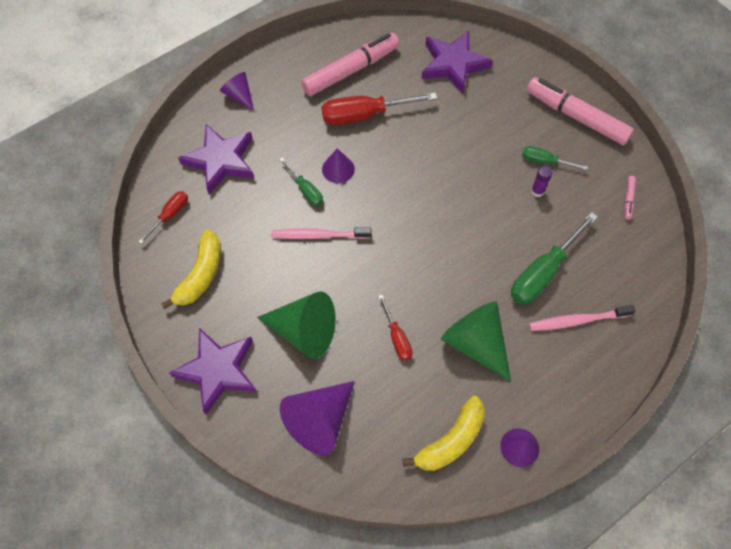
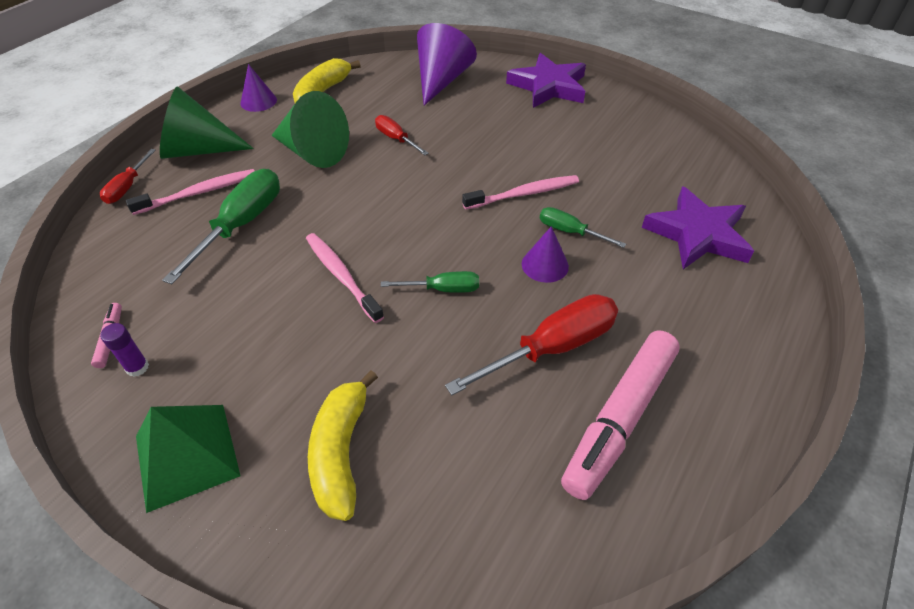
camera: 160 degrees right, 15 degrees down
(170, 215) = (699, 171): red screwdriver -> red screwdriver (128, 187)
(200, 275) = (620, 136): yellow banana -> yellow banana (341, 452)
(239, 95) = (753, 320): purple cone -> none
(304, 331) = (489, 123): green cone -> green cone (198, 150)
(453, 64) = (442, 495): purple star -> none
(476, 202) = (341, 276): none -> pink toothbrush
(537, 191) = (254, 313): purple glue stick -> purple glue stick (137, 367)
(545, 161) = (244, 358): green screwdriver -> green screwdriver (442, 289)
(576, 116) = (186, 455): pink marker -> green pyramid

